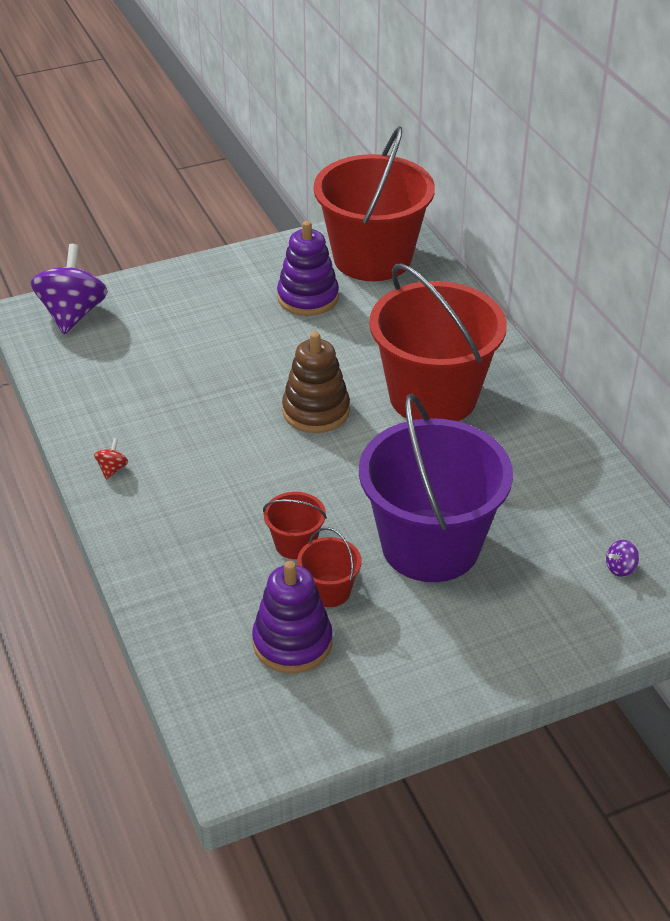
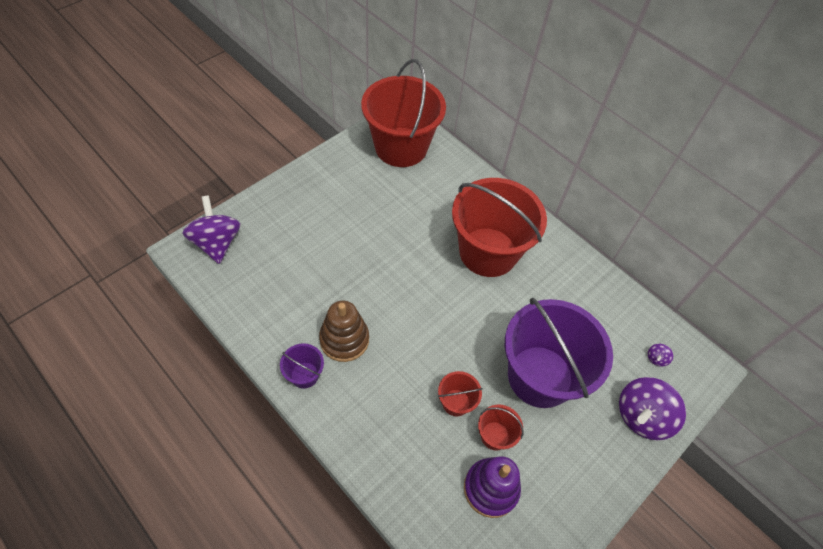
camera: 25 degrees left, 15 degrees up
(112, 469) = (304, 375): red spinning top -> purple bucket
(308, 298) = (374, 190): purple stacking toy -> none
(316, 411) = (420, 284): brown stacking toy -> brown stacking toy (344, 339)
(557, 625) = (641, 416): none -> purple spinning top

